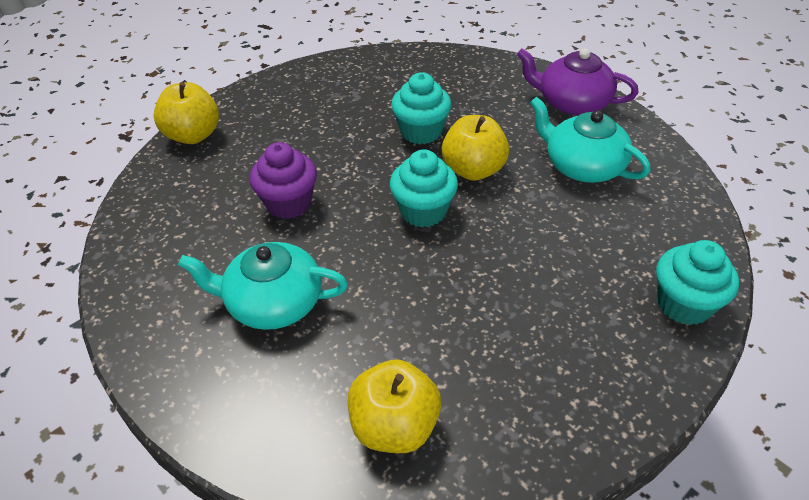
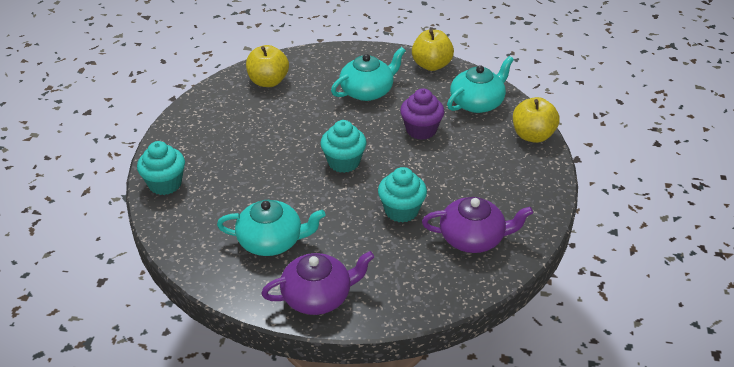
camera: 140 degrees right, 5 degrees down
(178, 202) = (477, 103): none -> turquoise teapot
(387, 83) = (473, 238): none -> purple teapot
(473, 170) = (340, 201): yellow apple -> yellow apple (431, 65)

